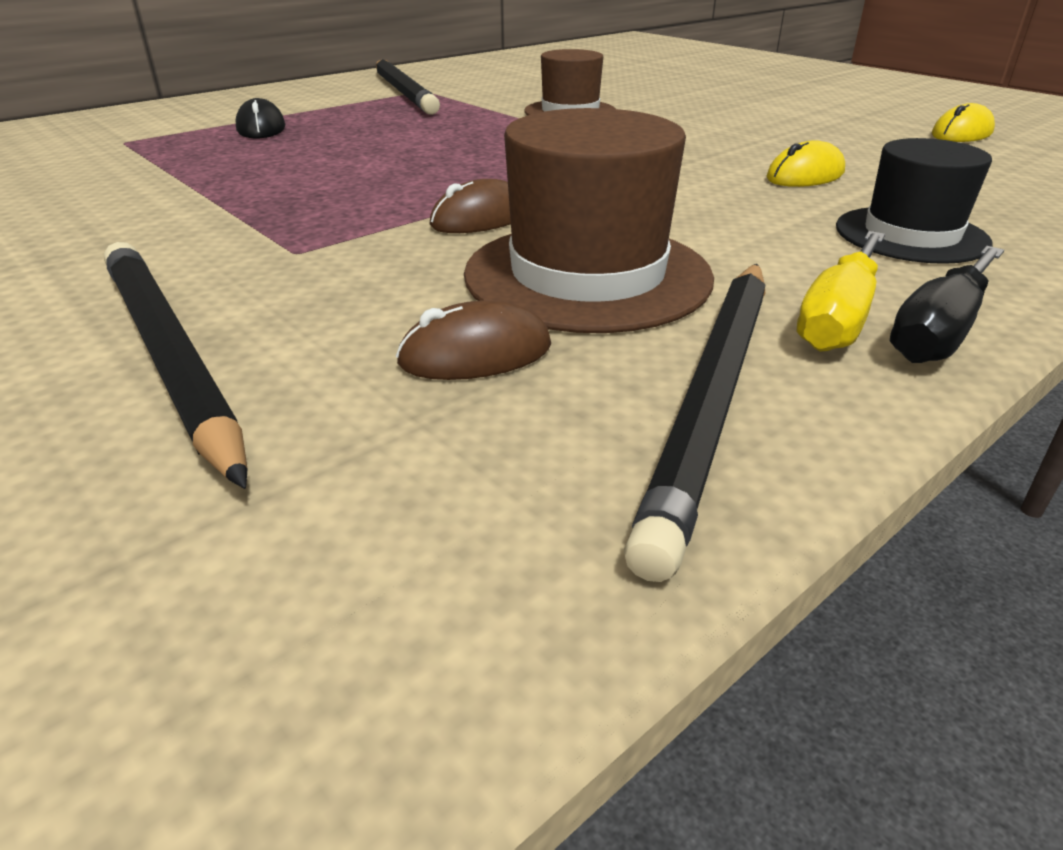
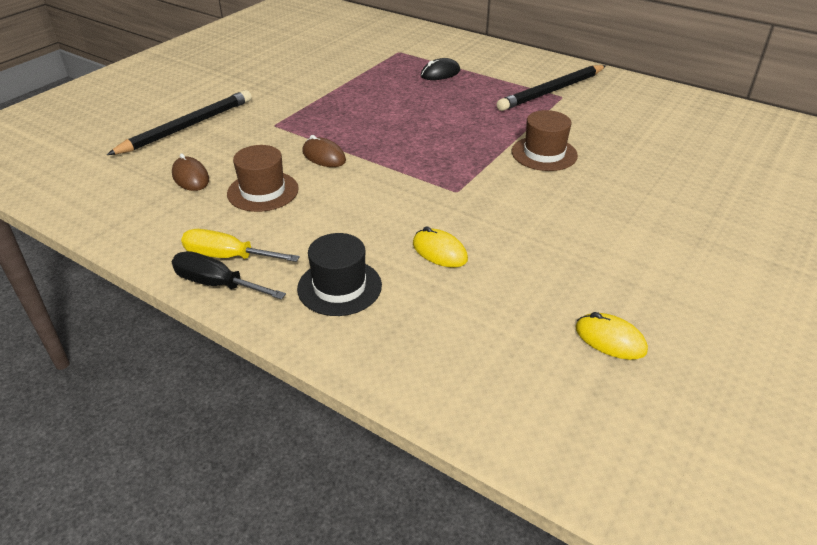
camera: 75 degrees right, 5 degrees up
(587, 275) = (263, 191): brown hat -> brown hat, size x0.65
(713, 398) = (161, 227): black pencil -> none

